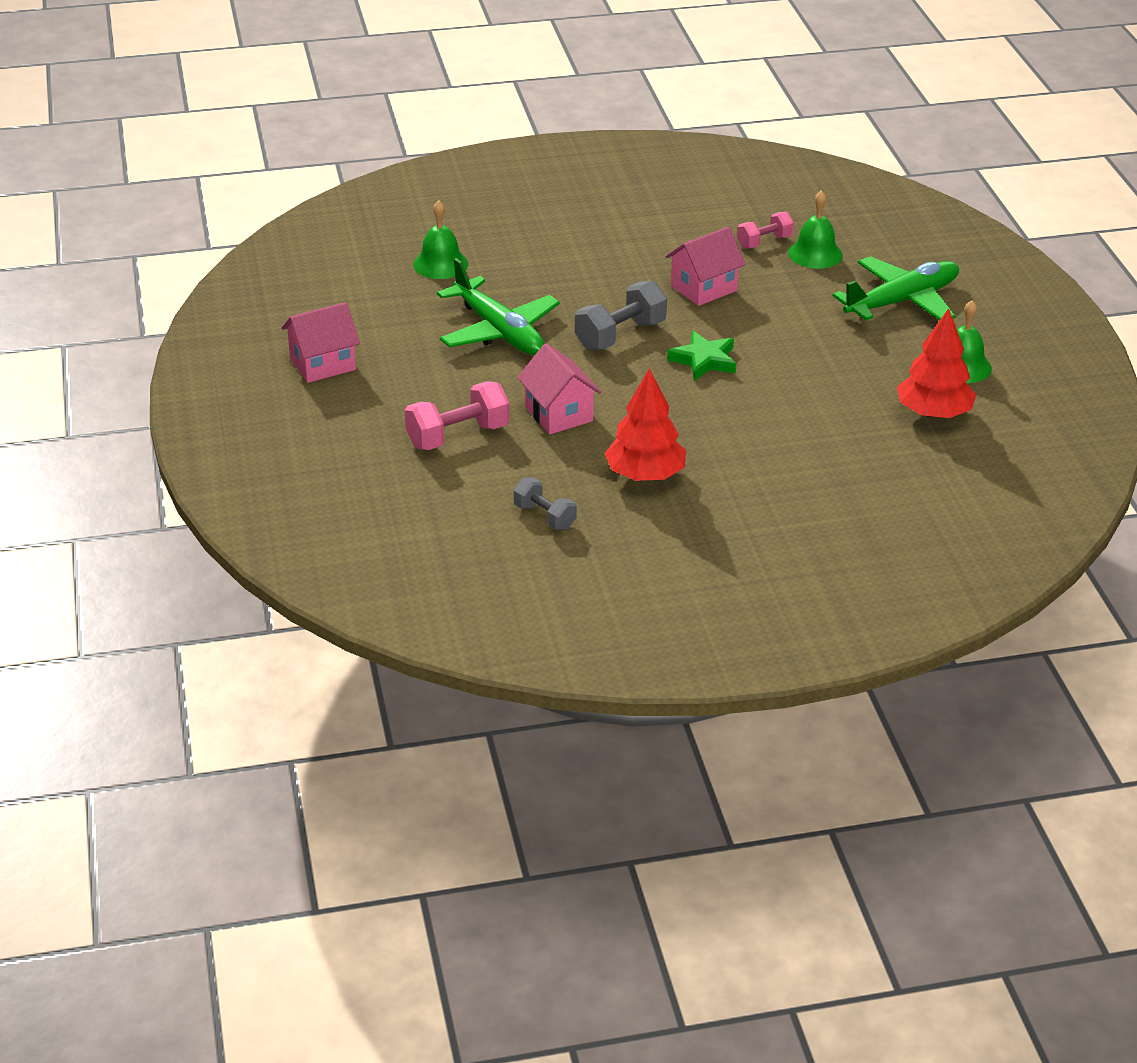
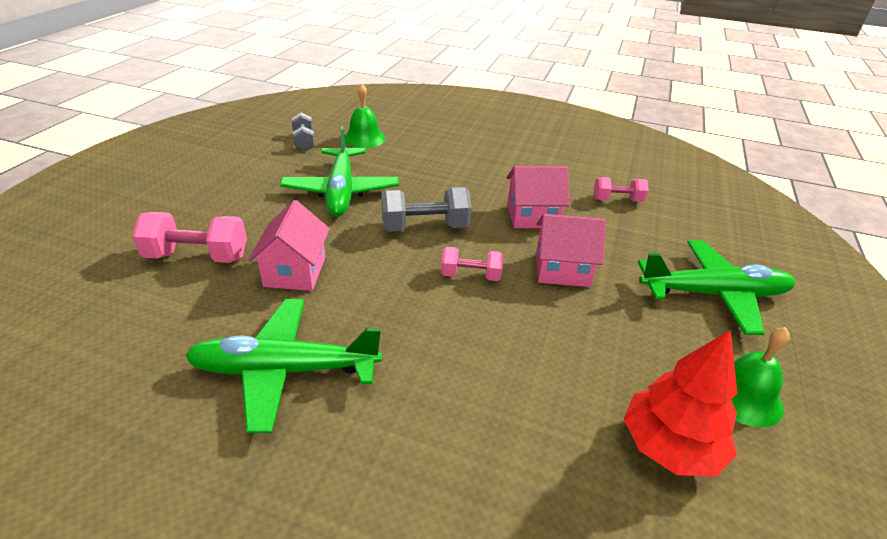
camera: 30 degrees right, 0 degrees up
(322, 364) = (200, 169): pink house -> pink house (562, 270)
(544, 516) = (142, 371): grey dumbbell -> grey dumbbell (304, 141)
(645, 475) = (285, 370): red tree -> green plane
(704, 360) = (470, 275): green star -> pink dumbbell
(815, 254) = (655, 223): green bell -> none

